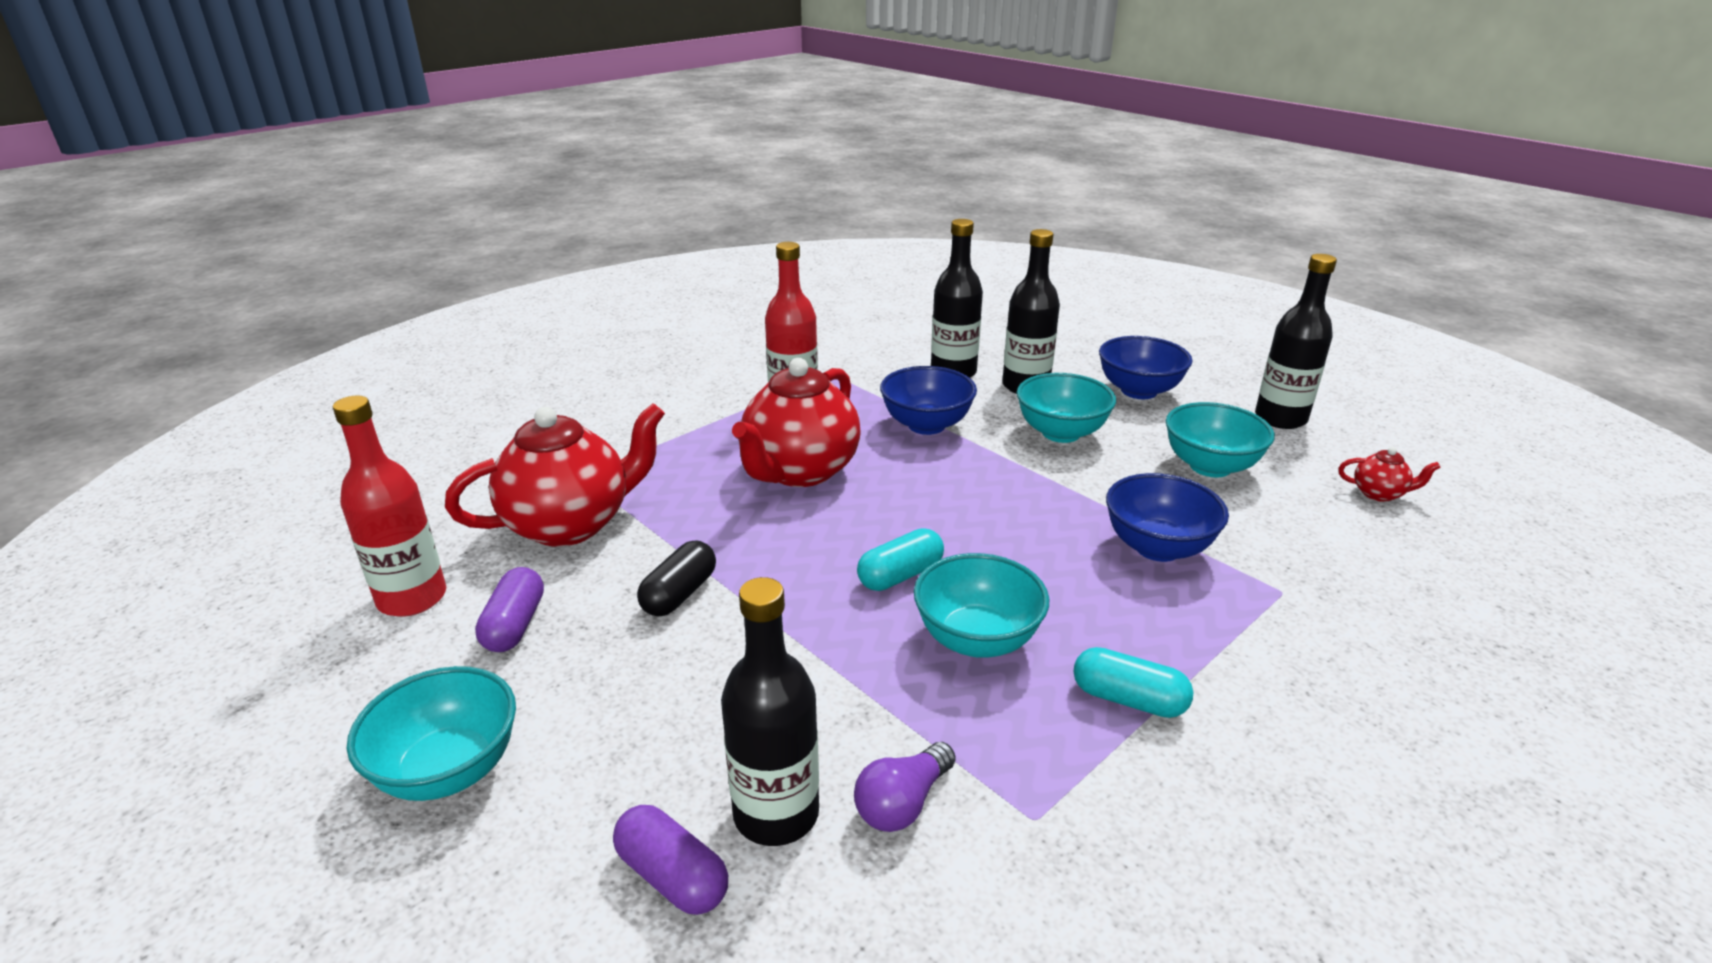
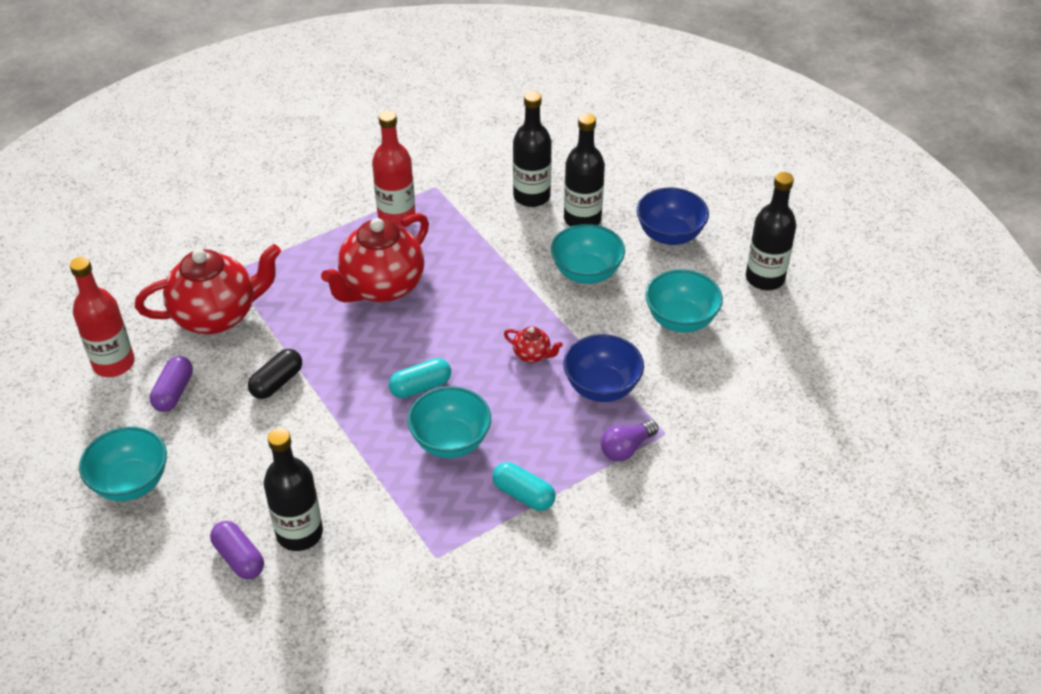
camera: 10 degrees right, 15 degrees up
(902, 803) = (368, 537): purple light bulb -> purple light bulb (626, 448)
(926, 425) = (488, 252): blue bowl -> none
(1379, 494) = (789, 361): red teapot -> red teapot (532, 355)

